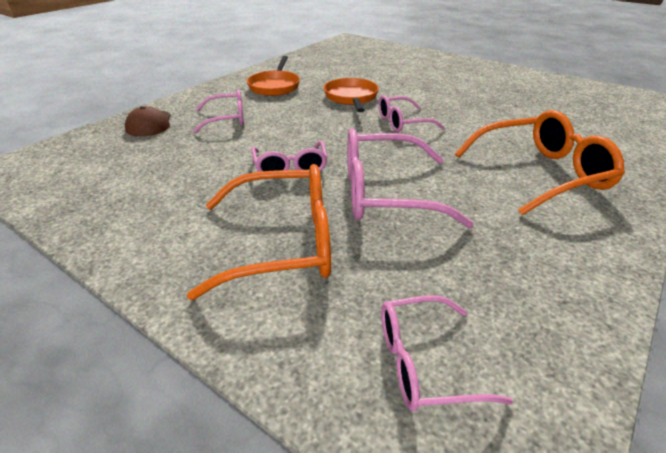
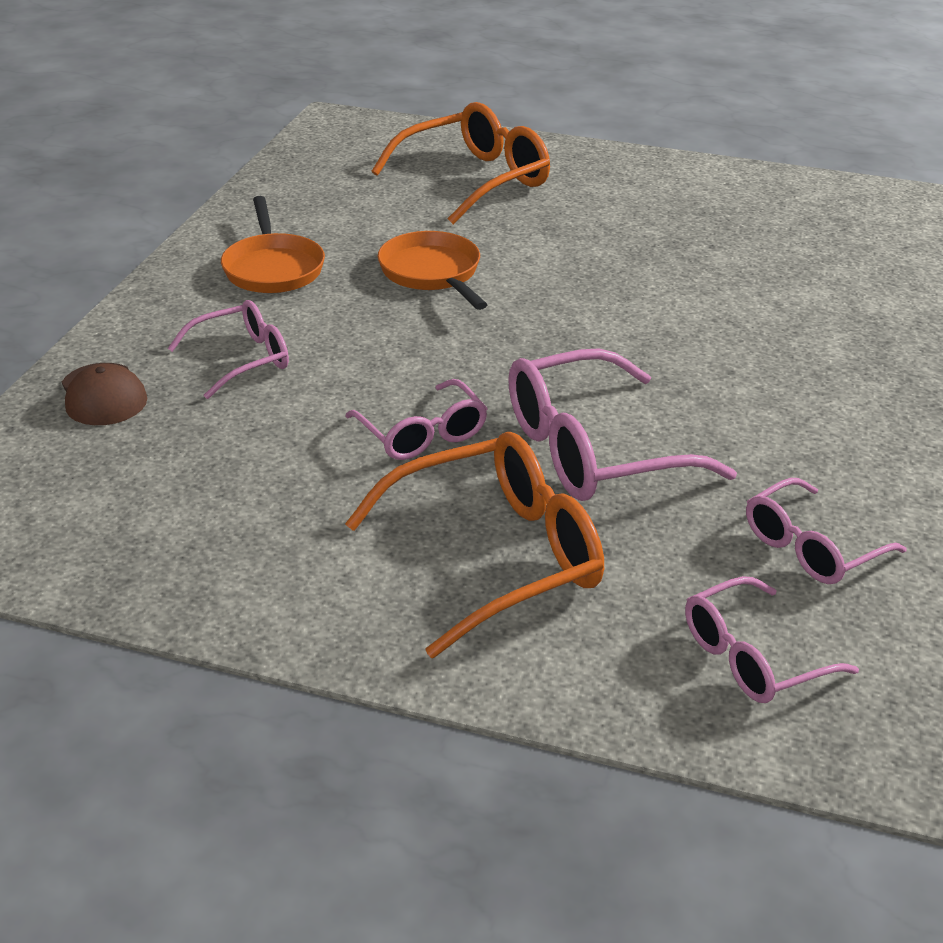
camera: 20 degrees left, 0 degrees up
(402, 122) = (548, 314): pink glasses -> pink glasses (811, 547)
(541, 174) = (793, 373): orange glasses -> orange glasses (475, 180)

